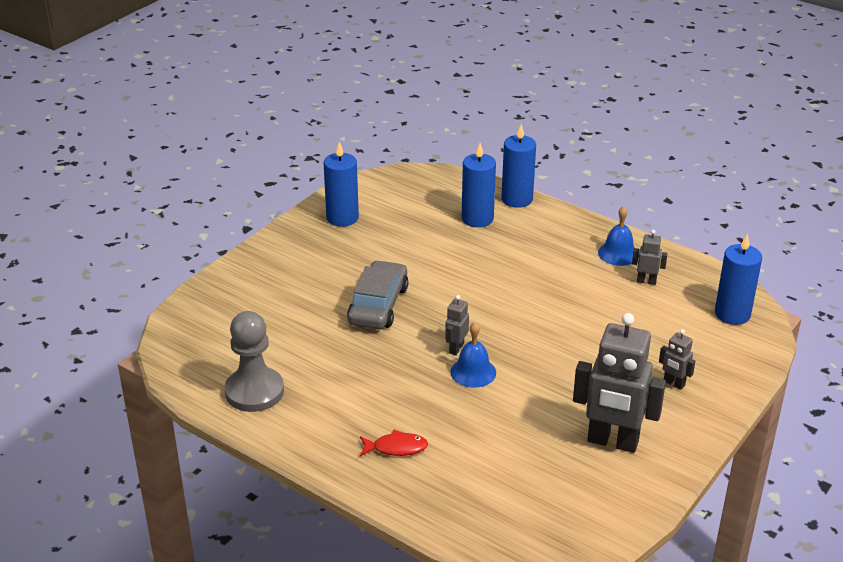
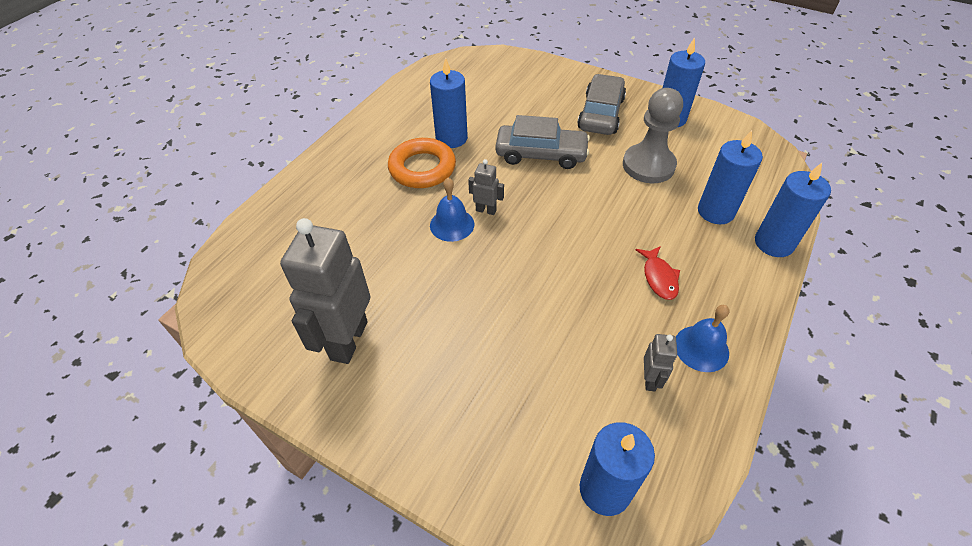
camera: 85 degrees right, 15 degrees up
(254, 391) = (417, 102): grey pawn -> grey pawn (648, 165)
(321, 258) = (601, 114): none -> grey car
(334, 366) = (451, 138): none -> blue candle
(382, 390) = (422, 168): none -> orange ring
(396, 448) = (349, 183): red fish -> red fish (659, 278)
(673, 383) = (447, 404): grey robot -> none

